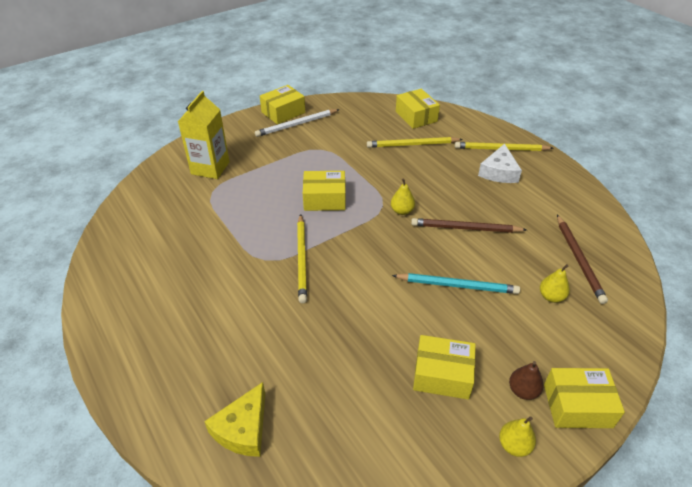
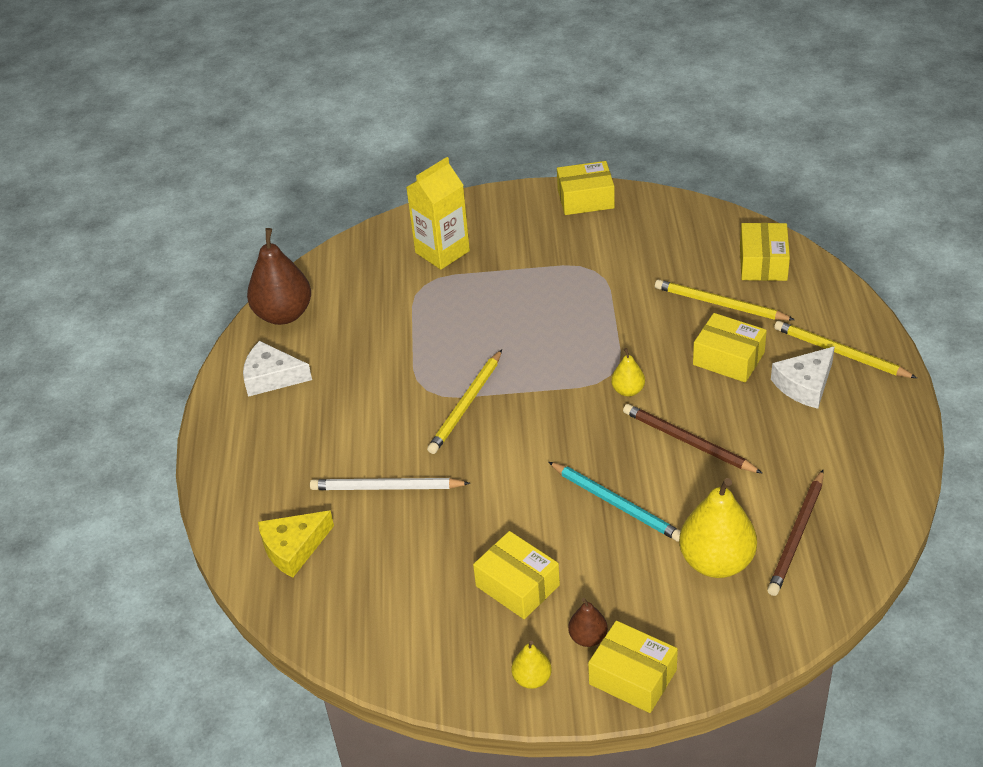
camera: 35 degrees right, 0 degrees up
(113, 246) = (284, 314): none -> brown pear
(132, 295) = (271, 377): none -> white cheese
(296, 125) = (589, 223): white pencil -> white pencil (386, 487)
(324, 199) = (546, 341): yellow box -> yellow box (728, 358)
(551, 297) = (716, 561): yellow pear -> yellow pear, size x2.02

